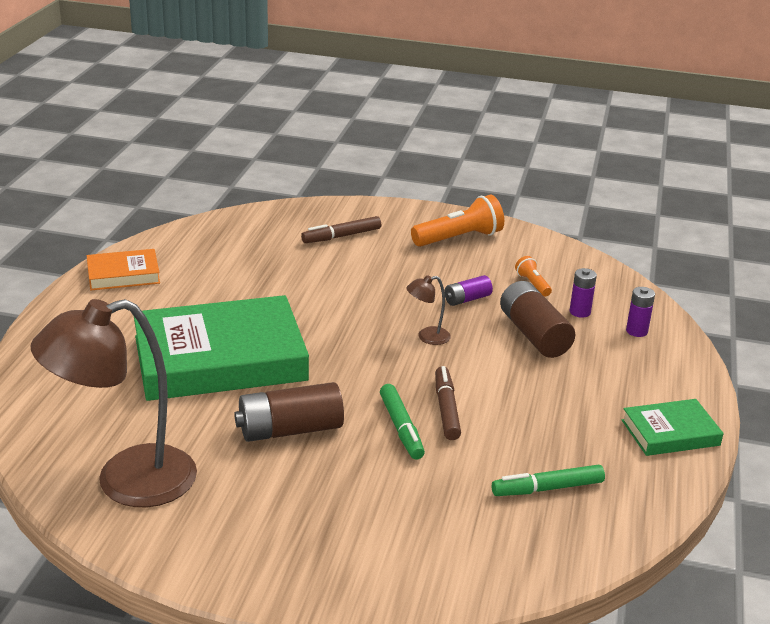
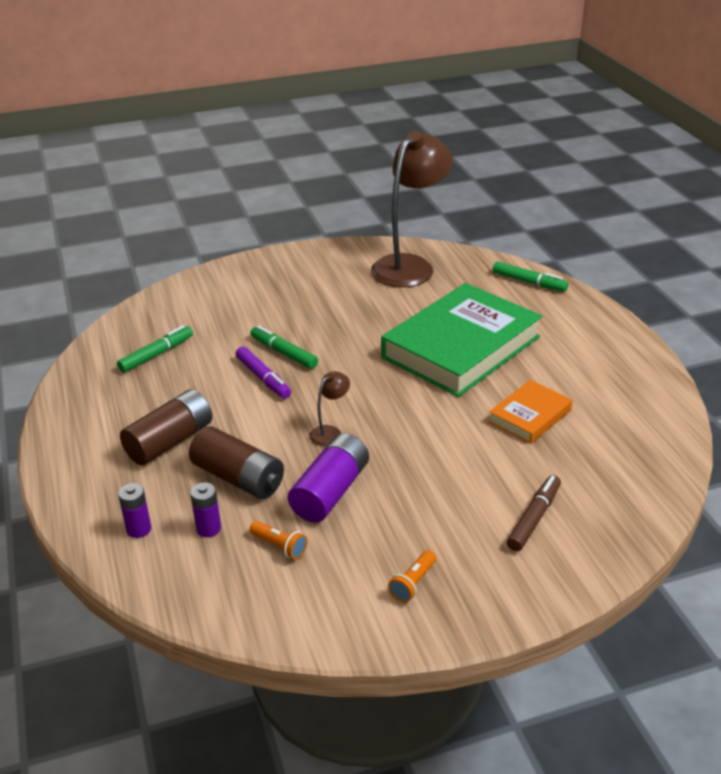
camera: 150 degrees right, 5 degrees up
(40, 394) = (529, 282): none -> green marker
(123, 274) = (637, 379): orange book -> orange book (529, 416)
(290, 430) = (354, 323): brown battery -> brown battery (170, 441)
(446, 409) = (263, 378): brown marker -> purple marker
(459, 238) = (413, 583): orange flashlight -> orange flashlight, size x0.51
(467, 299) = (330, 492): purple battery -> purple battery, size x1.82
(670, 432) = (77, 430): green book -> none

